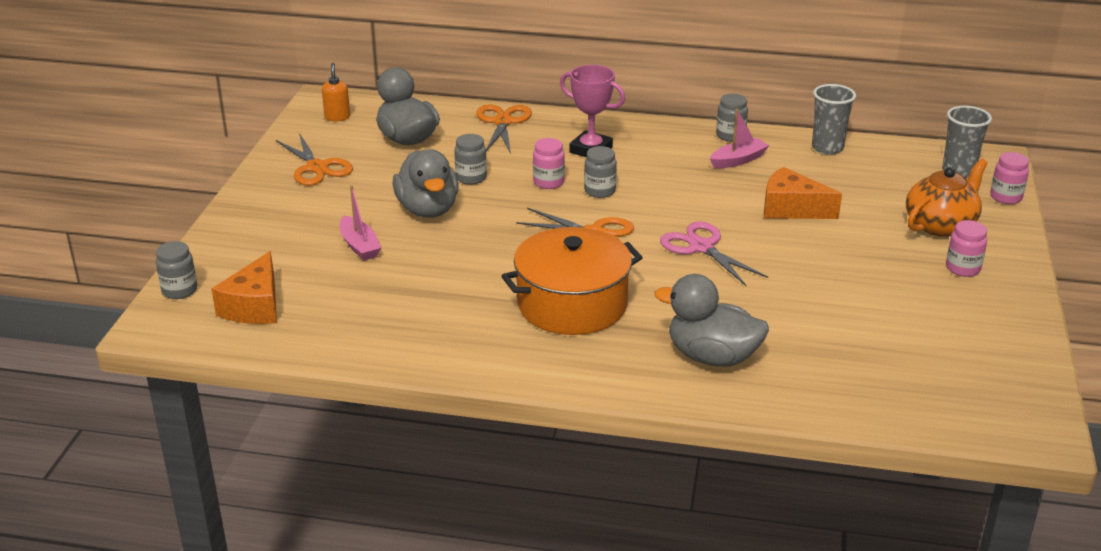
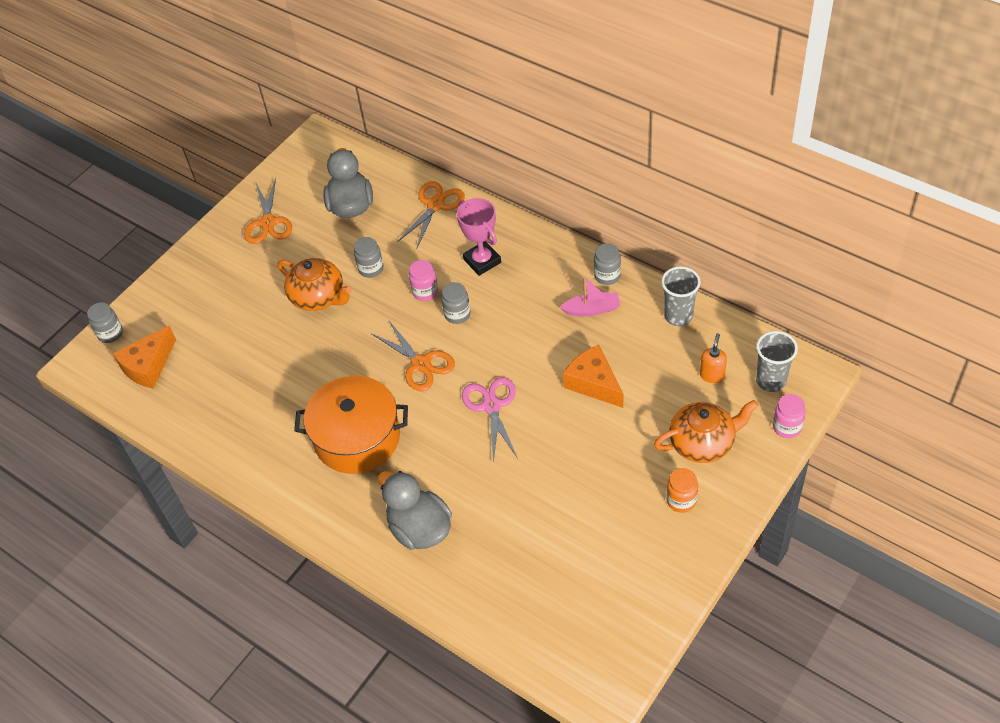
camera: 30 degrees right, 20 degrees up
(337, 117) = (315, 164): orange soap dispenser -> orange soap dispenser (712, 375)
(359, 246) = (249, 324): pink boat -> none
(428, 209) = (318, 297): grey duck -> orange teapot
(962, 268) = (681, 500): pink jar -> orange jar

